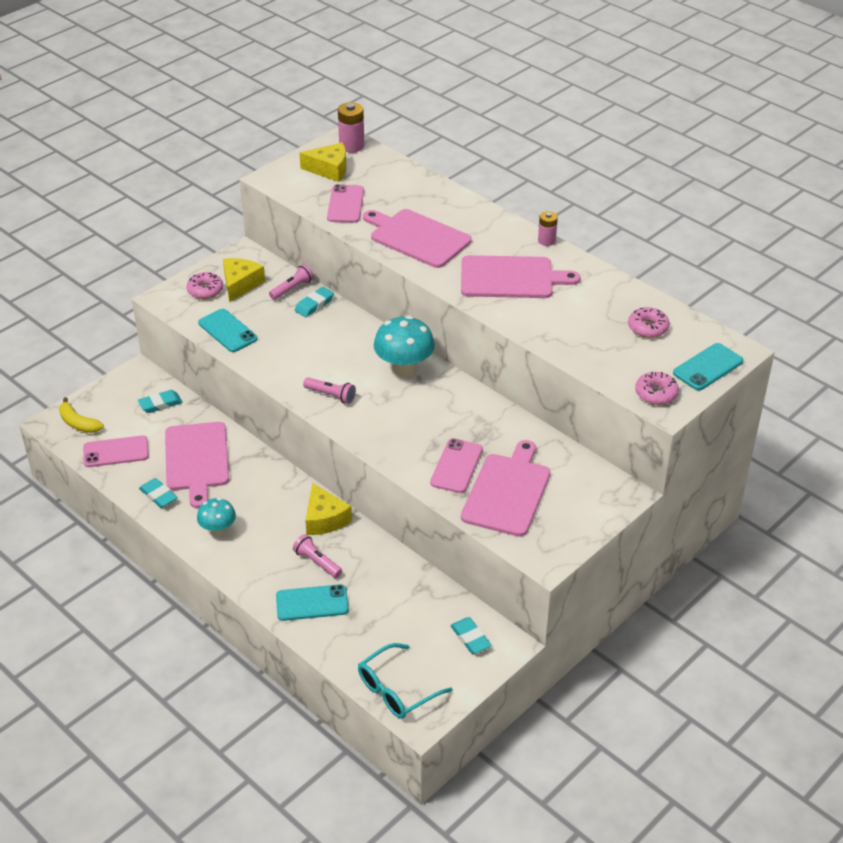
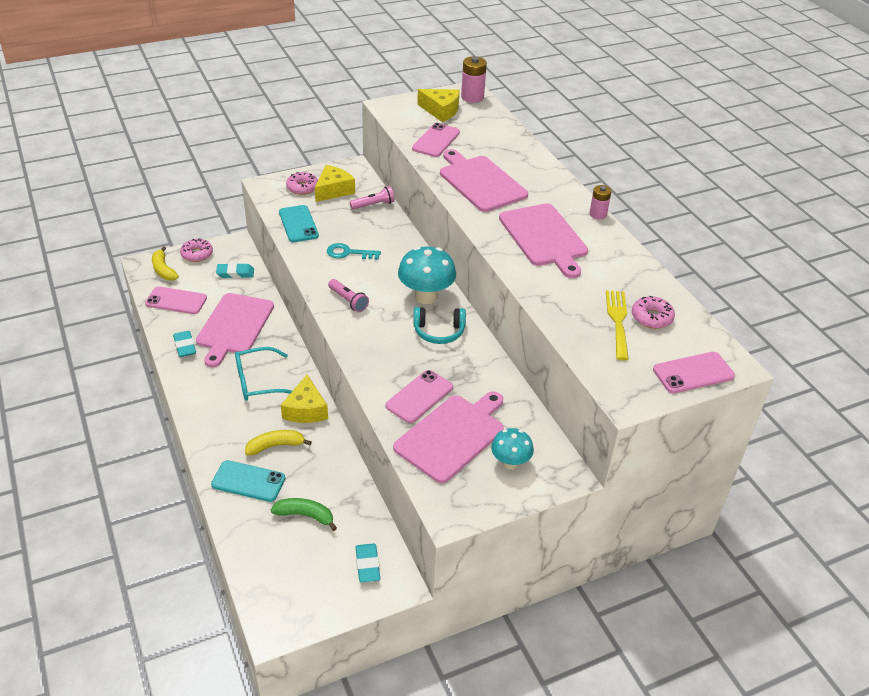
camera: 20 degrees right, 0 degrees up
(218, 530) = (212, 390): turquoise mushroom -> turquoise mushroom (510, 462)
(299, 347) = (348, 253): none -> turquoise key
(314, 305) = (383, 222): turquoise eraser -> none
(317, 562) = (275, 446): pink flashlight -> yellow banana
(386, 615) = (305, 515): none -> green banana
(396, 690) = (271, 591): turquoise glasses -> turquoise glasses (258, 381)
(437, 400) = (439, 332): none -> turquoise headphones
(511, 278) = (544, 237): pink cutting board -> pink cutting board turned 45 degrees clockwise
(620, 339) = (617, 321): none -> yellow fork
(656, 393) = (624, 383): pink donut -> pink donut (197, 254)
(708, 367) = (693, 373): turquoise phone -> pink phone

